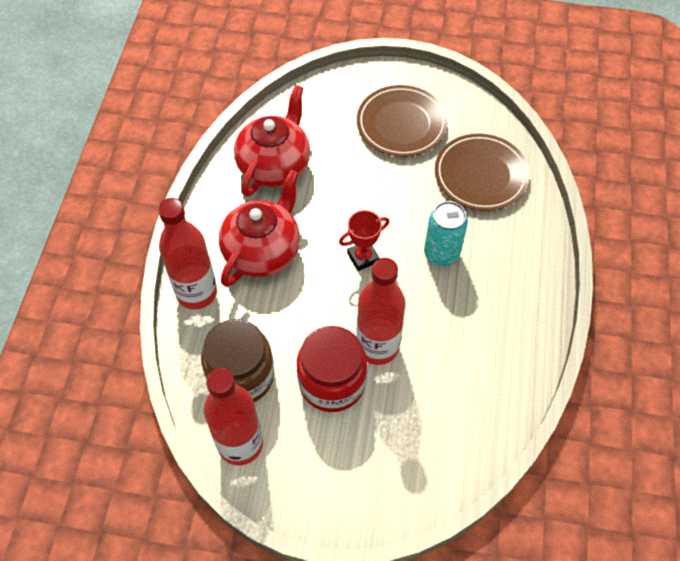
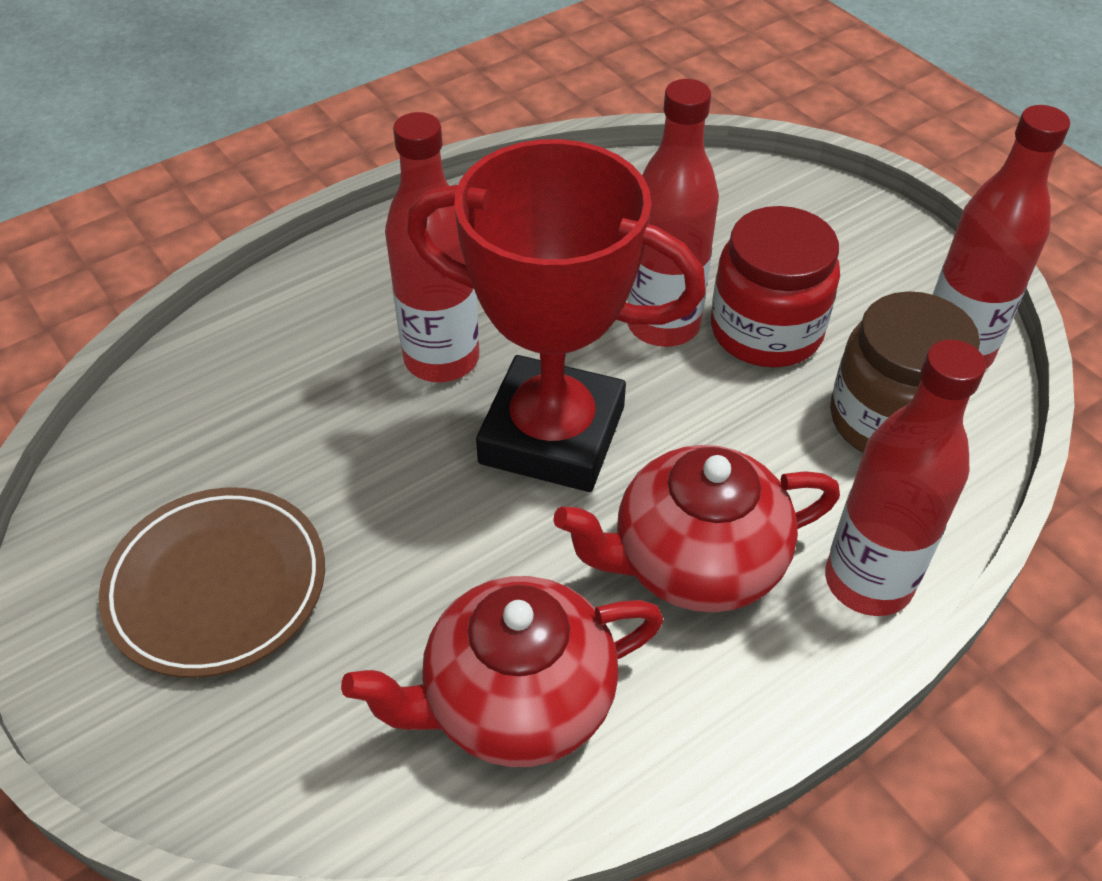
camera: 135 degrees left, 10 degrees down
(363, 257) = (552, 435): red trophy -> red trophy, size x2.46
(441, 253) = (441, 359): turquoise can -> red bottle
(480, 175) = (238, 408): brown plate -> none

